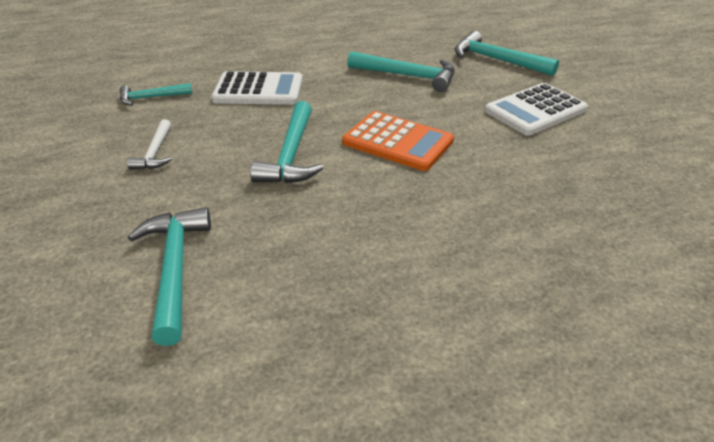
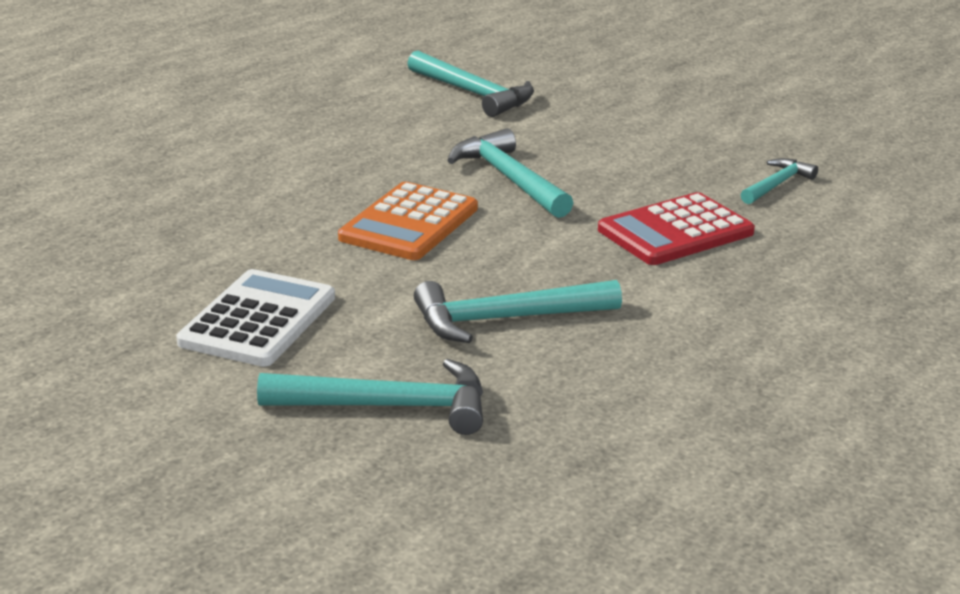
camera: 145 degrees right, 10 degrees down
(155, 152) = (647, 144): white hammer -> none
(258, 90) = (675, 231): white calculator -> red calculator
(397, 142) = (409, 223): orange calculator -> orange calculator turned 60 degrees counterclockwise

